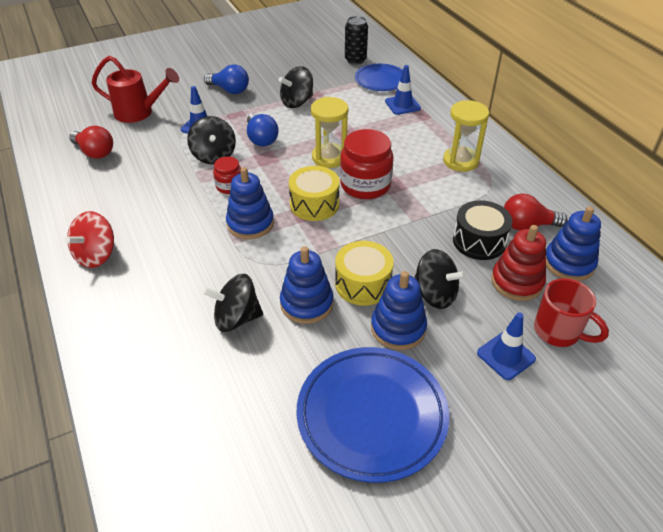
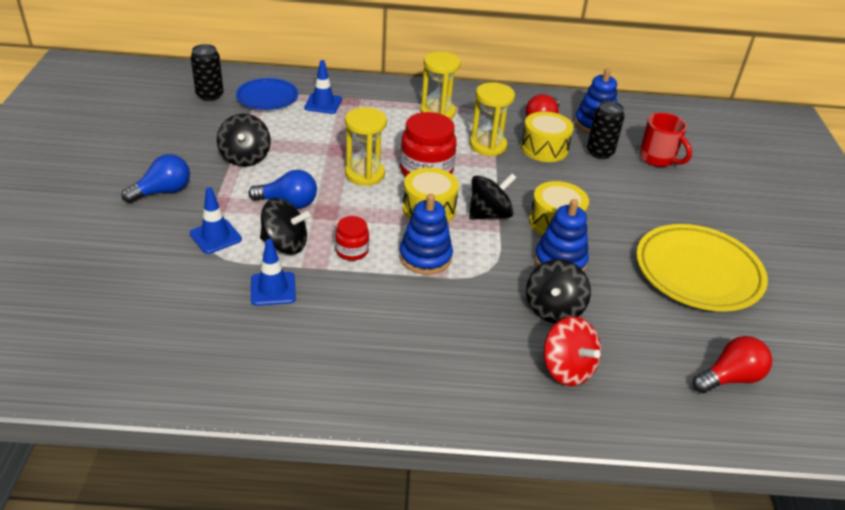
camera: 65 degrees left, 5 degrees down
(95, 152) = (174, 338): red light bulb -> red light bulb (729, 378)
(96, 255) = (389, 385): red spinning top -> red spinning top (567, 369)
(139, 113) = (125, 275): red watering can -> none
(371, 416) = (698, 273): blue plate -> yellow plate
(398, 328) = (616, 225): blue stacking toy -> none
(435, 294) = (590, 193): black spinning top -> black spinning top (489, 214)
(442, 205) = (488, 146): none -> yellow hourglass
(479, 241) = (544, 148): black drum -> yellow drum
(506, 356) = (669, 190): blue traffic cone -> blue traffic cone (273, 289)
(517, 282) = (600, 153): red stacking toy -> black can
(558, 332) = (658, 159): red mug -> red mug turned 75 degrees clockwise

